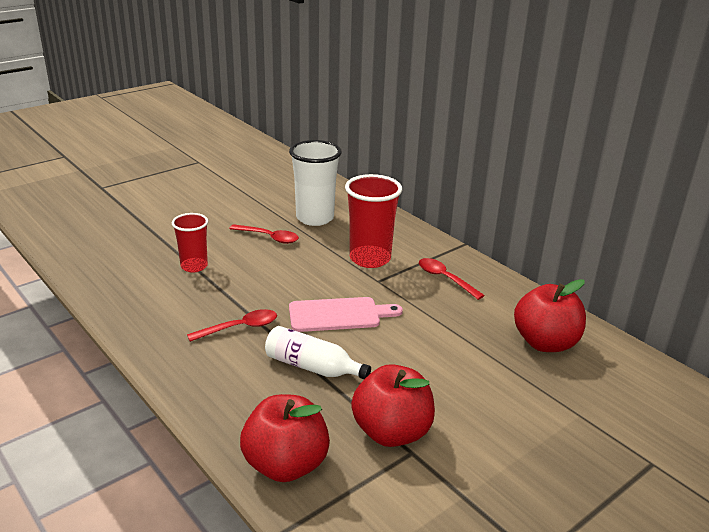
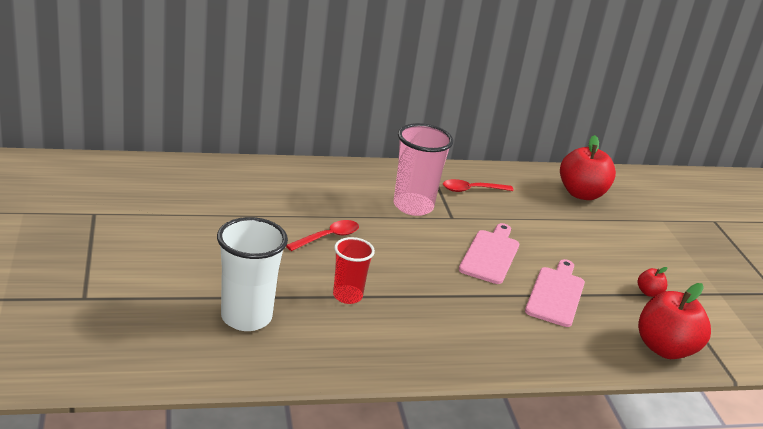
camera: 65 degrees left, 0 degrees up
(239, 328) = (477, 308): red spoon -> none
(312, 367) = (556, 294): white bottle -> pink cutting board
(315, 218) = (312, 201): white cup -> white cup (246, 317)
(370, 259) = (413, 206): red cup -> pink cup
(391, 432) = (649, 292): red apple -> red apple, size x0.46

